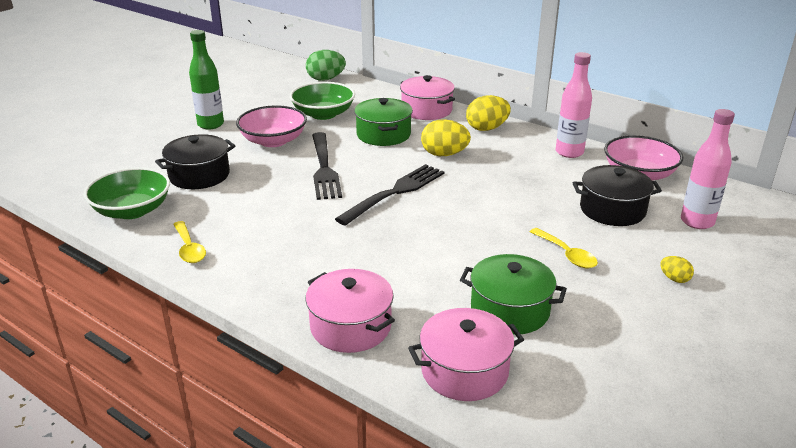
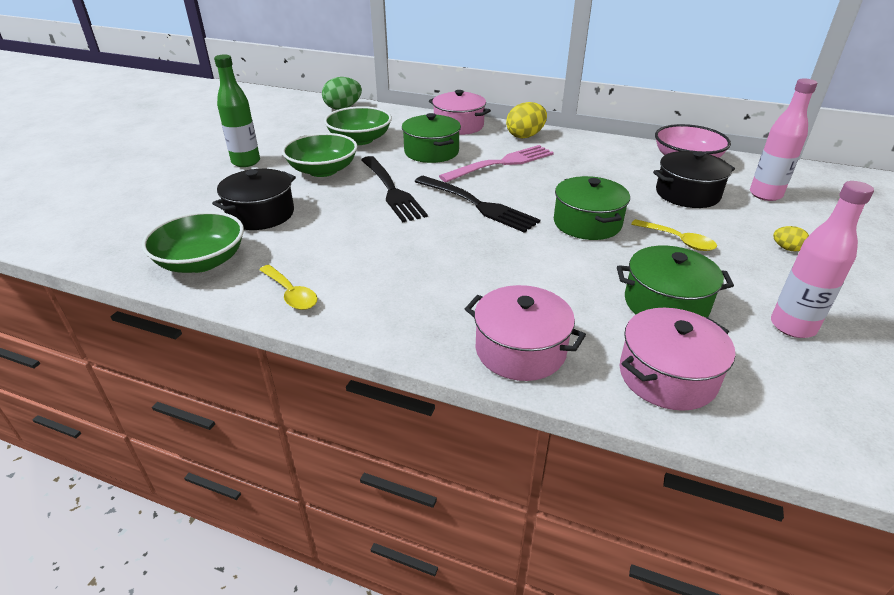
camera: 15 degrees left, 5 degrees up
(273, 141) = (323, 170): pink bowl -> green bowl
(395, 192) = (477, 205): black fork -> black fork turned 105 degrees clockwise
(444, 154) = (501, 163): yellow egg -> pink fork
(488, 225) = (587, 223): none -> green pot
(569, 152) = (613, 148): pink bottle -> pink bottle (792, 326)

